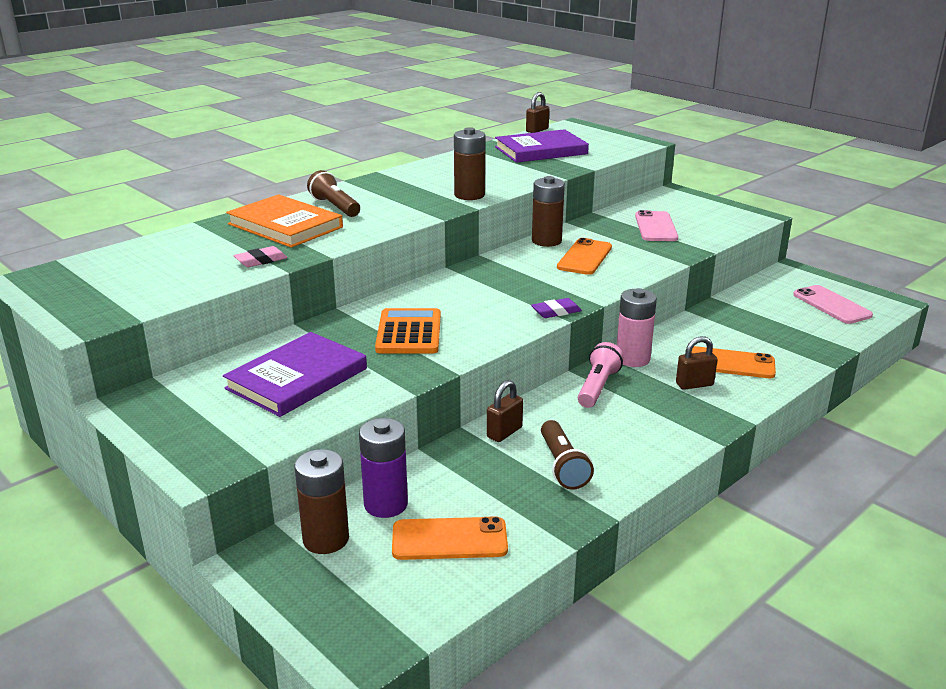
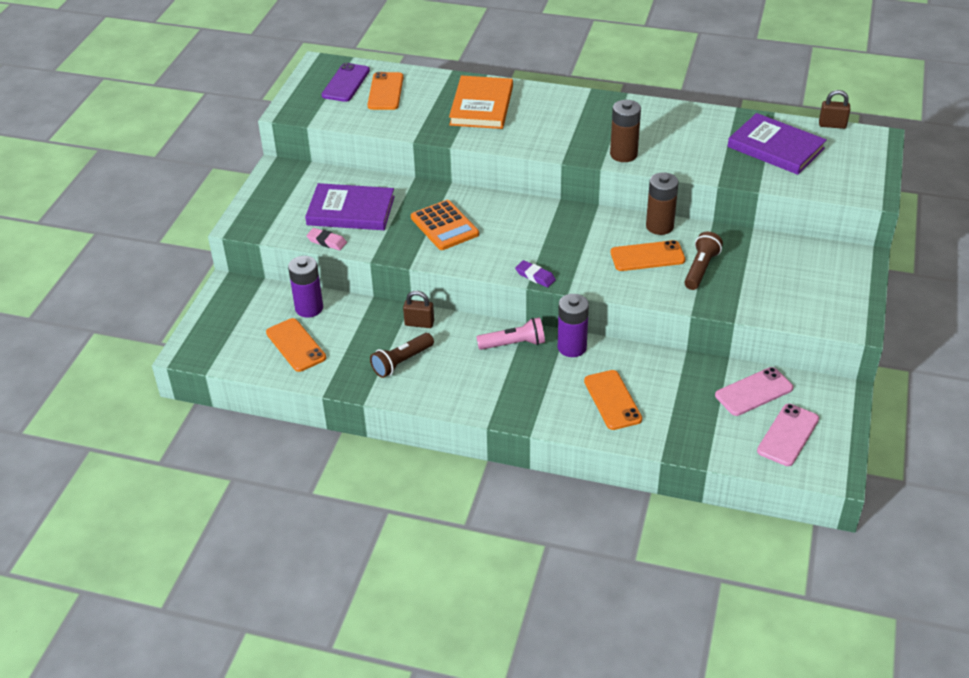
camera: 60 degrees right, 15 degrees up
(100, 276) = (346, 83): none -> purple phone
(164, 260) = (385, 92): none -> orange phone
(261, 261) = (419, 124): pink eraser -> pink eraser (327, 241)
(326, 539) = (264, 301): brown battery -> none
(335, 207) = (535, 109): brown flashlight -> brown flashlight (701, 269)
(409, 332) = (444, 226): orange calculator -> orange calculator turned 90 degrees clockwise
(632, 359) = (572, 347): pink battery -> purple battery
(656, 227) = (757, 273): pink phone -> pink phone (754, 392)
(694, 384) = (560, 390): brown padlock -> none

